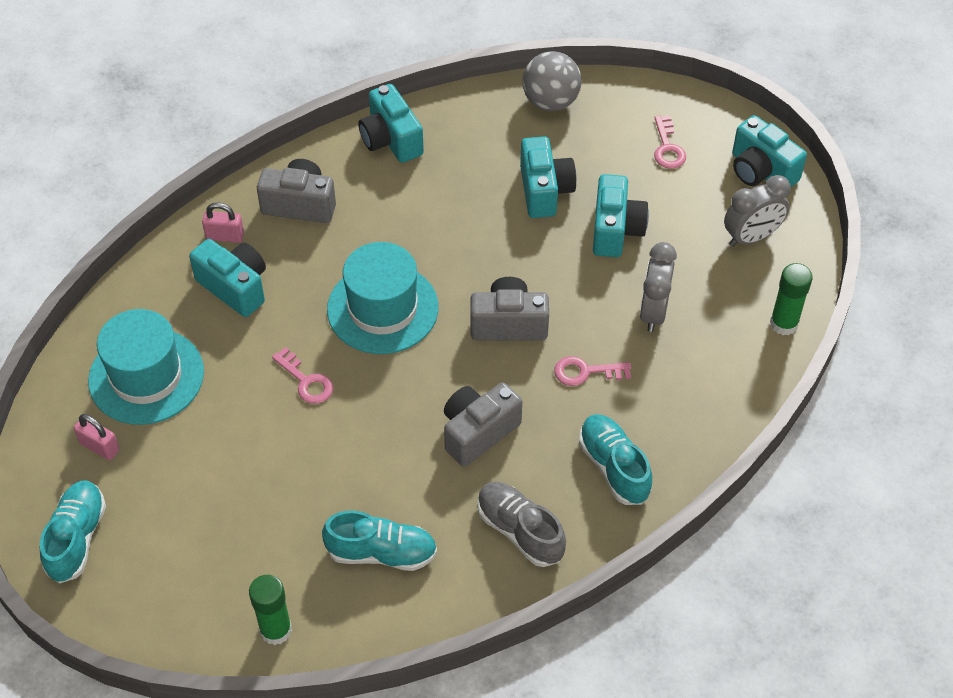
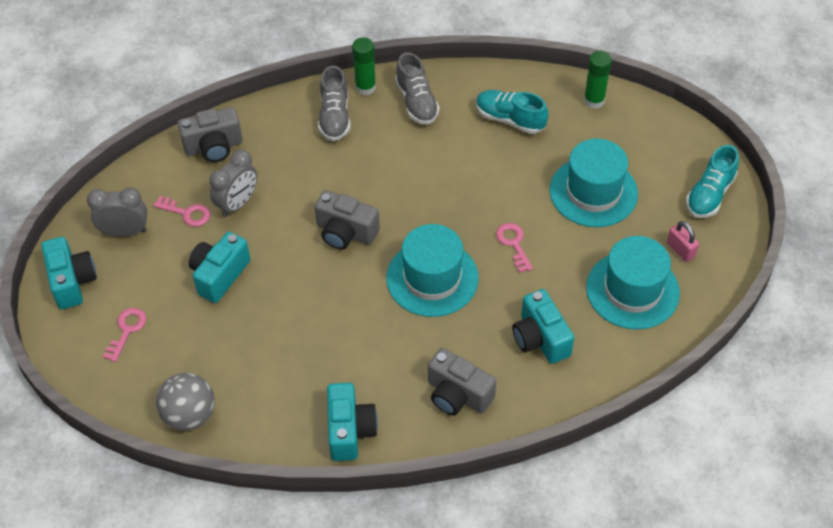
camera: 155 degrees left, 0 degrees up
(225, 236) = (532, 388): pink padlock -> none
(231, 485) = (593, 192): none -> turquoise hat
(478, 432) = (410, 168): grey camera -> grey camera (214, 147)
(544, 190) = (251, 330): turquoise camera -> none
(586, 372) = (313, 180): pink key -> pink key (187, 213)
(614, 467) = (334, 117): turquoise shoe -> grey shoe
(784, 324) = (155, 163): green glue stick -> green glue stick (365, 87)

